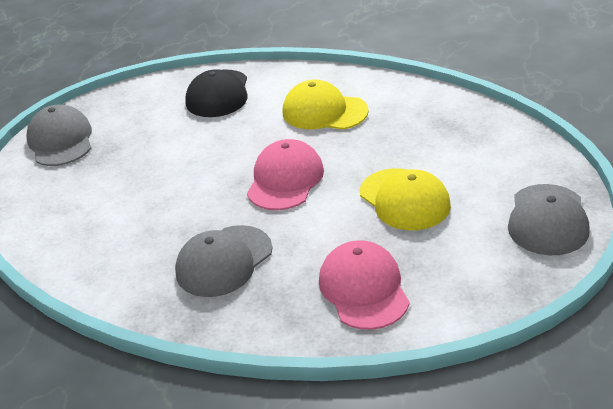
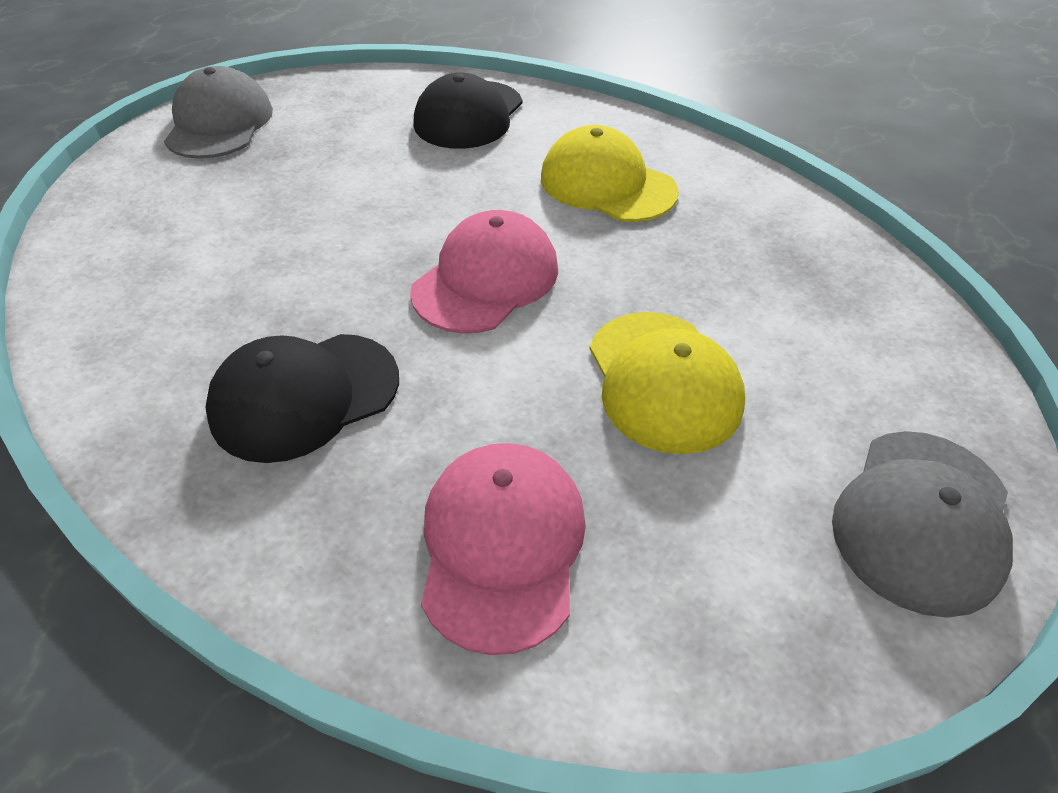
camera: 15 degrees right, 10 degrees up
(224, 261) = (305, 396): grey cap -> black cap

